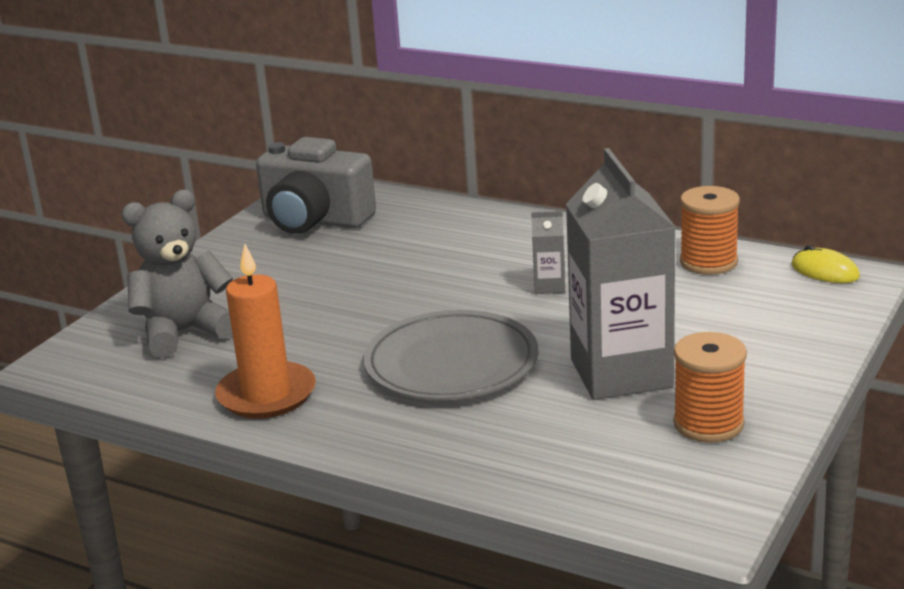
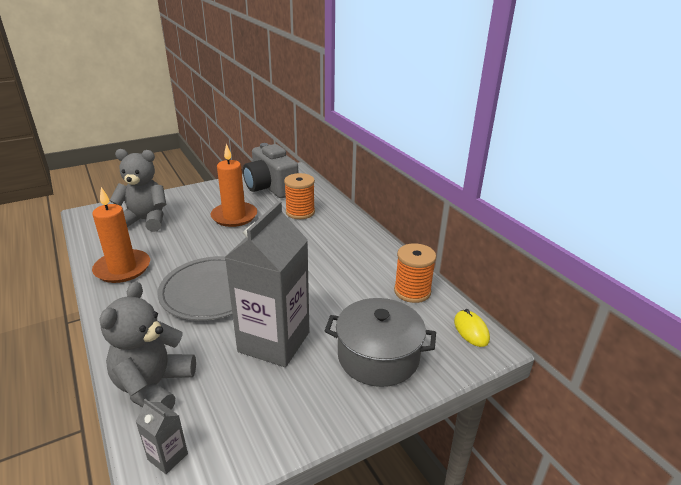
camera: 30 degrees right, 5 degrees up
(324, 275) = (234, 216): none -> orange candle
(547, 470) = (154, 386): none -> grey teddy bear
(549, 286) = (315, 268): grey carton -> grey carton (167, 456)
(708, 424) = (268, 406): orange spool -> orange spool (300, 212)
(760, 335) = (378, 356): none -> grey pot

